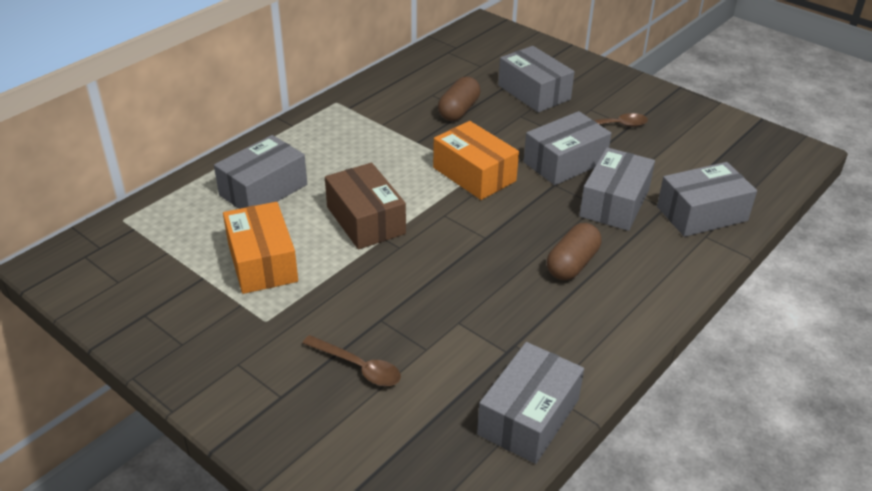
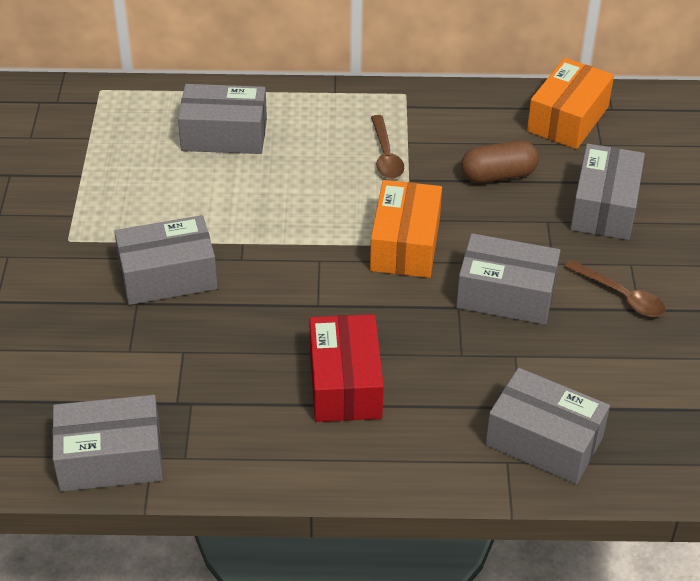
camera: 50 degrees right, 5 degrees up
(262, 262) = (133, 194): orange box -> orange box (568, 119)
(358, 367) = (69, 323): brown spoon -> brown spoon (386, 155)
(365, 220) = (254, 217): brown box -> none
(572, 264) = (345, 383): brown capsule -> red box
(614, 203) = (480, 365): grey box -> grey box (167, 276)

